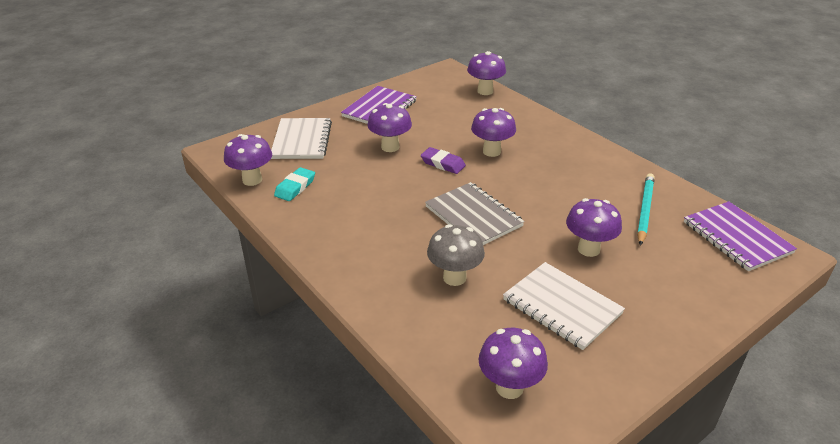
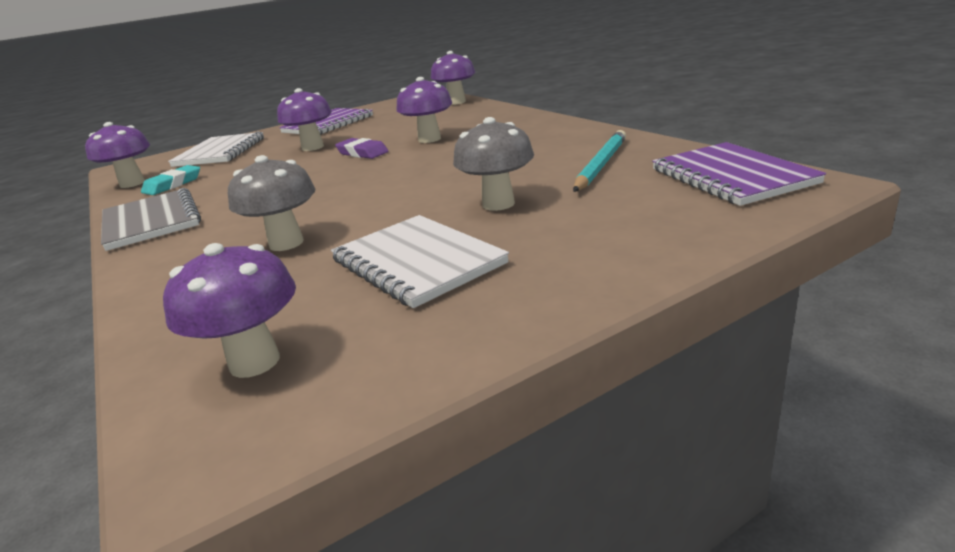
camera: 10 degrees right, 10 degrees down
(473, 216) = (362, 189): grey notebook -> grey notebook (151, 221)
(588, 249) = (498, 204): purple mushroom -> grey mushroom

